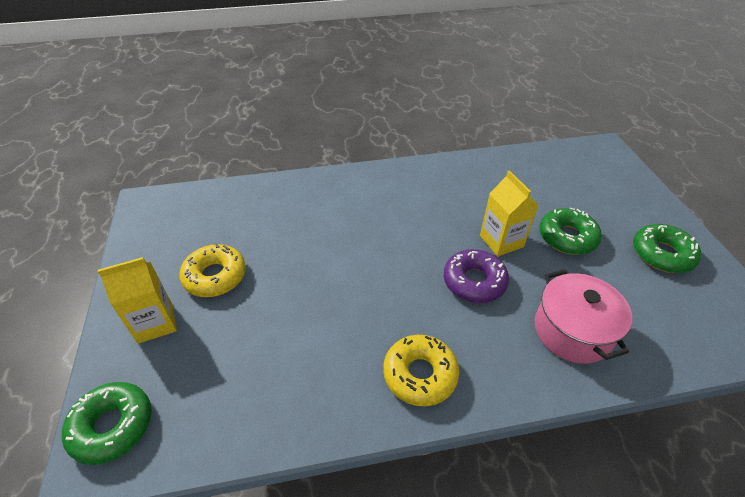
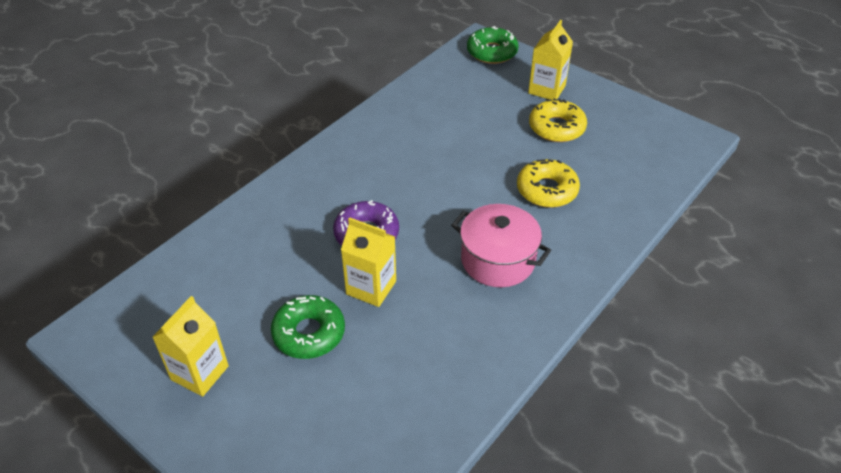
camera: 140 degrees right, 0 degrees up
(420, 374) = (354, 154): yellow donut -> yellow donut (547, 190)
(572, 331) = (263, 240): pink pot -> pink pot (497, 260)
(662, 254) = (200, 373): green donut -> yellow carton

